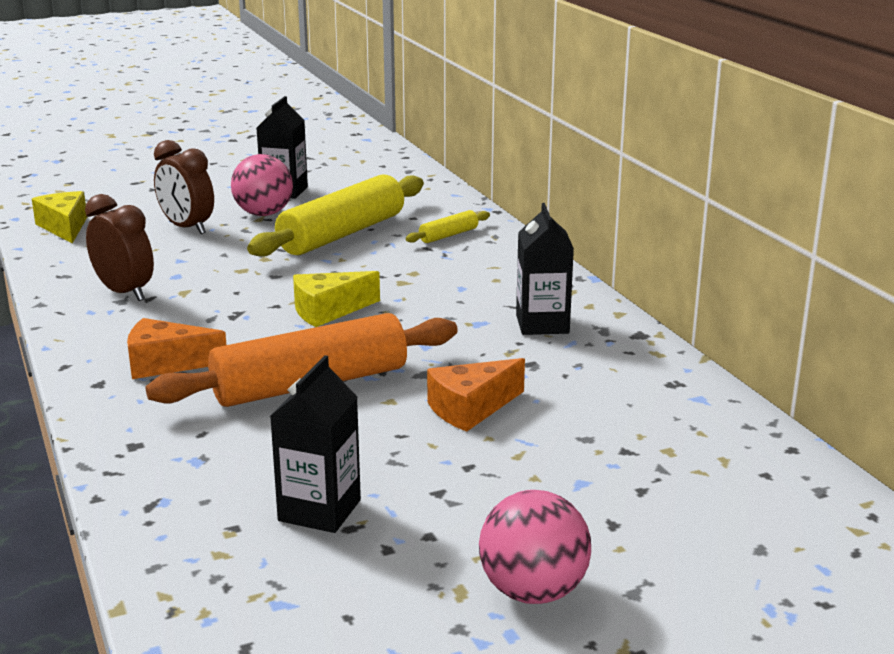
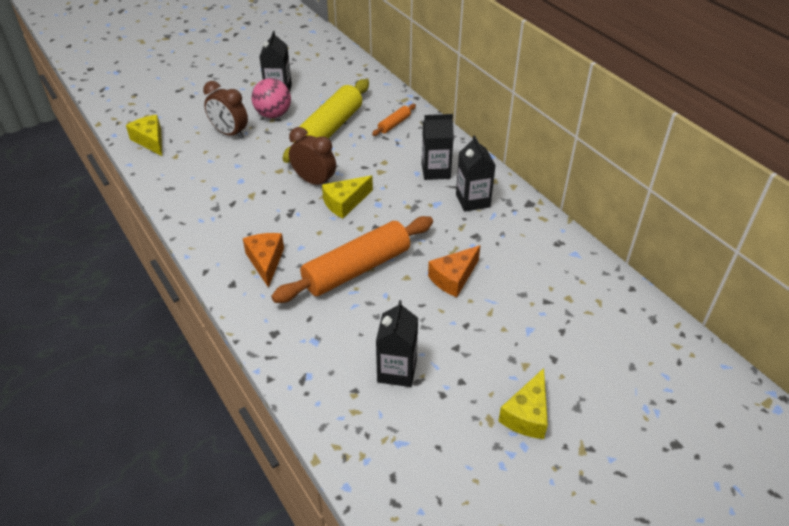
camera: 10 degrees left, 20 degrees up
(124, 292) = (215, 200): brown clock -> brown clock (314, 181)
(166, 363) = (266, 261): orange cheese -> orange cheese turned 90 degrees clockwise
(448, 235) = (394, 124): yellow rolling pin -> orange rolling pin
(494, 288) = (436, 171): none -> black carton
(533, 592) = (527, 414): pink ball -> yellow cheese

